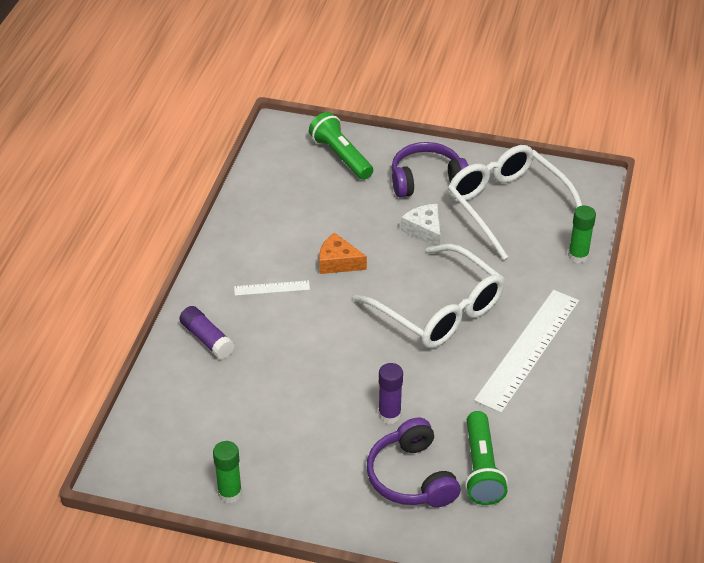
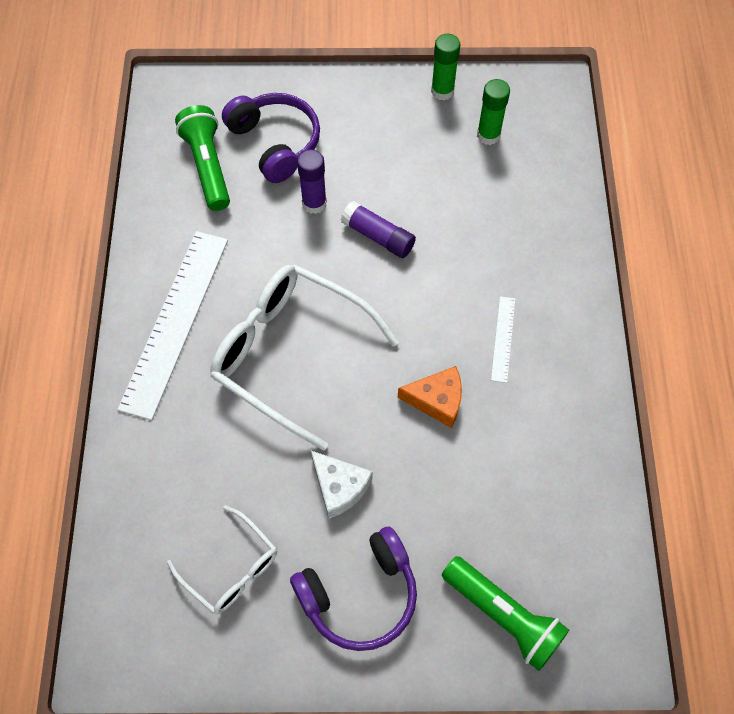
camera: 165 degrees right, 20 degrees up
(207, 339) = (545, 250): purple glue stick -> purple glue stick (378, 236)
(272, 288) = (503, 339): white ruler -> white ruler turned 60 degrees counterclockwise
(507, 206) = (231, 568): white glasses -> white glasses, size x0.54
(578, 256) = (122, 491): green glue stick -> green glue stick (488, 135)

